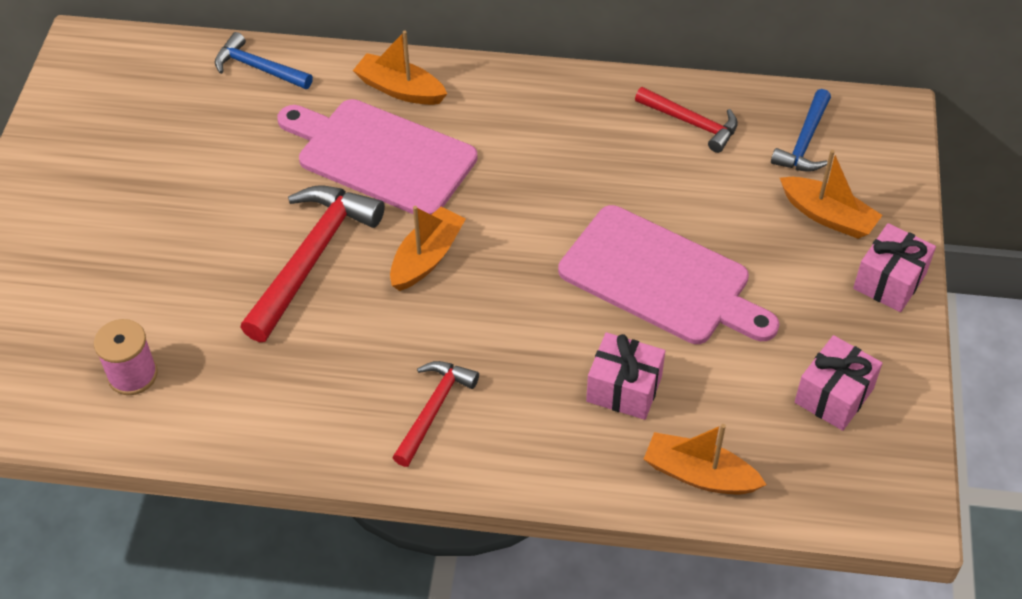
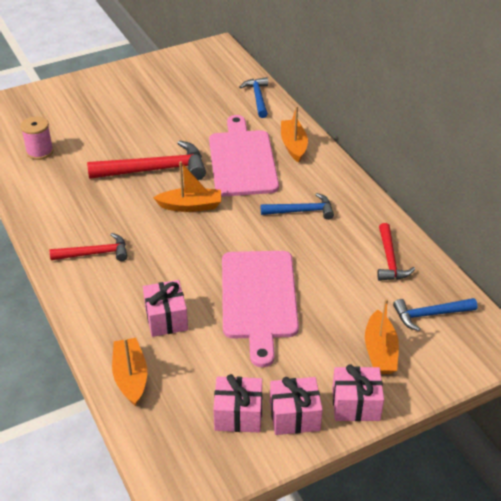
camera: 55 degrees right, 10 degrees down
(537, 153) = (301, 211): none -> blue hammer
(870, 344) = (294, 416): none -> pink gift

